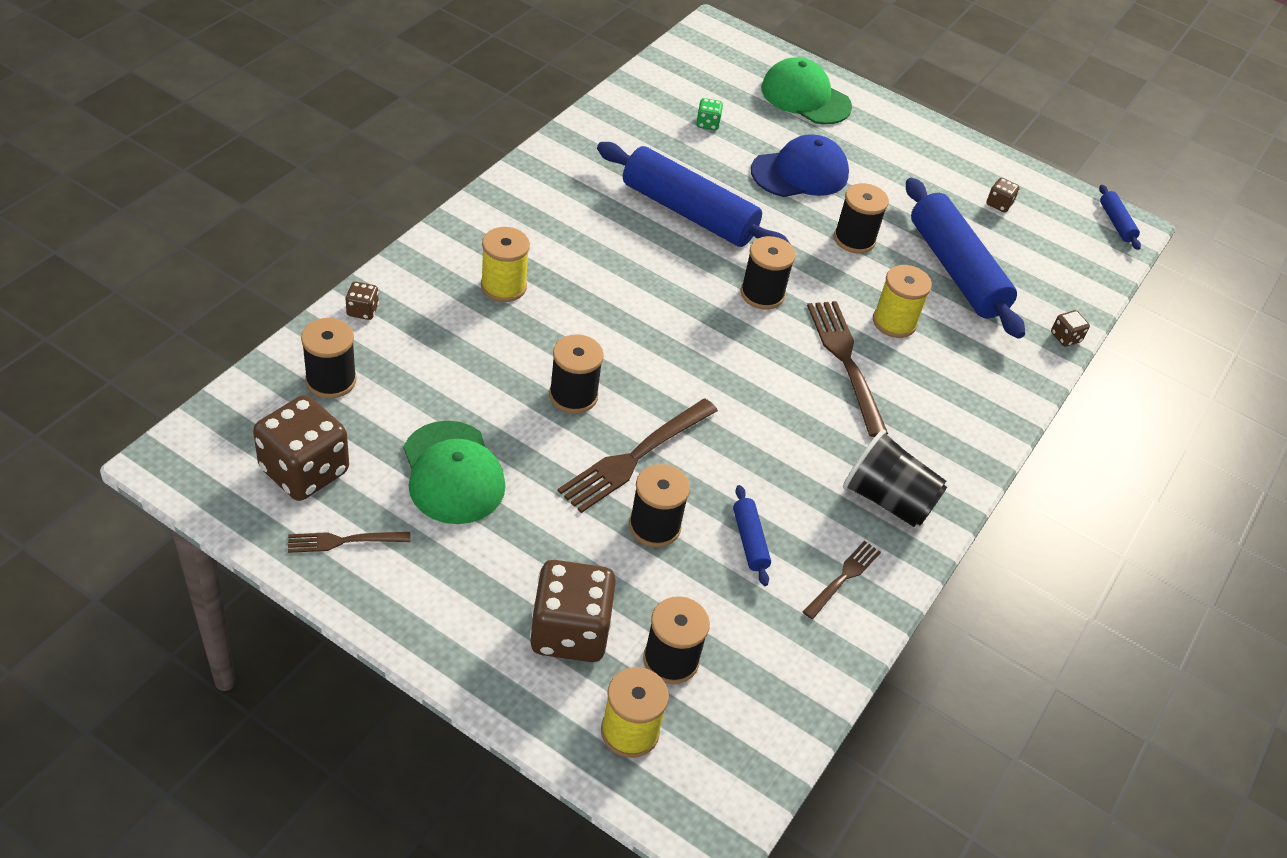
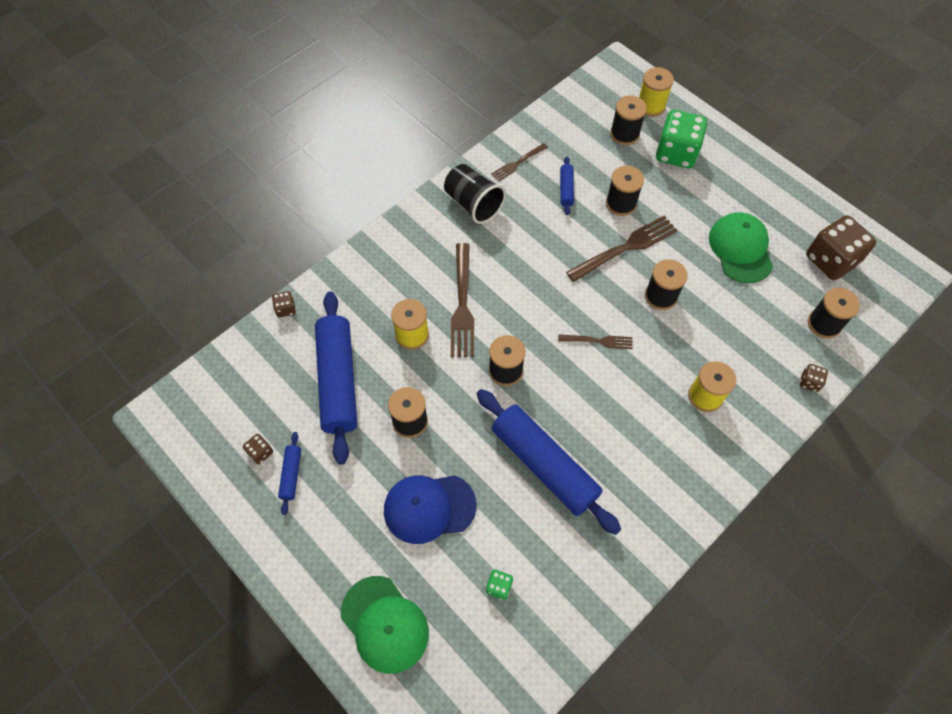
camera: 160 degrees left, 15 degrees up
(344, 541) = (801, 214): brown fork -> brown fork (598, 341)
(570, 632) = (676, 153): brown dice -> green dice
(1116, 223) = (166, 421): blue rolling pin -> blue rolling pin (291, 475)

